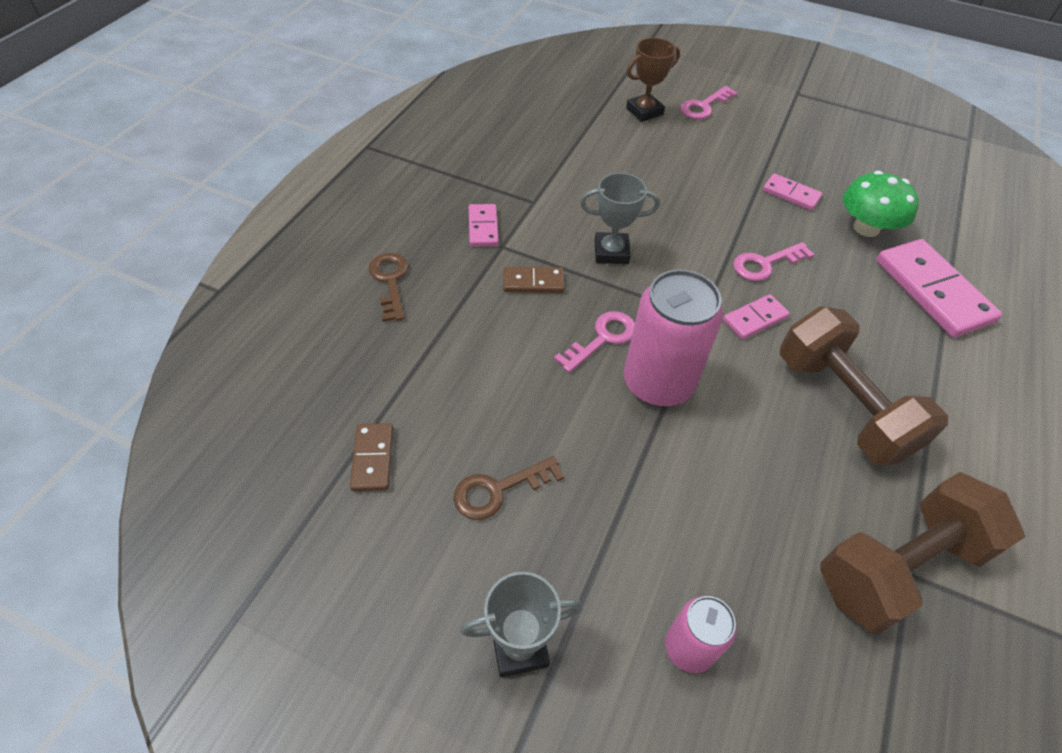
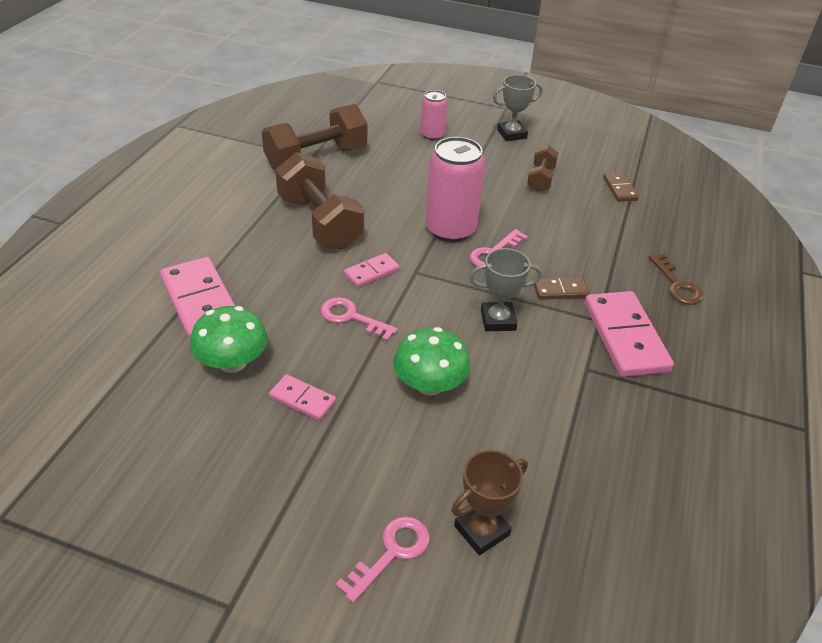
camera: 175 degrees right, 10 degrees down
(483, 227) = (625, 337): pink domino -> pink domino, size x1.94
(499, 490) = (541, 179): brown key -> brown dumbbell
(682, 198) = (429, 384): none -> green mushroom
(765, 264) = (352, 318): pink key -> pink key turned 120 degrees counterclockwise

